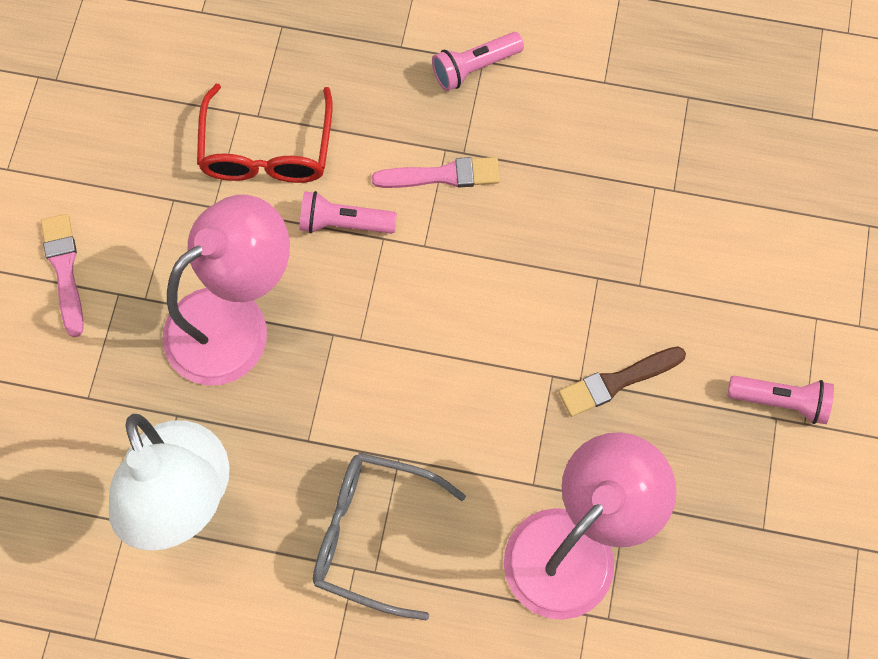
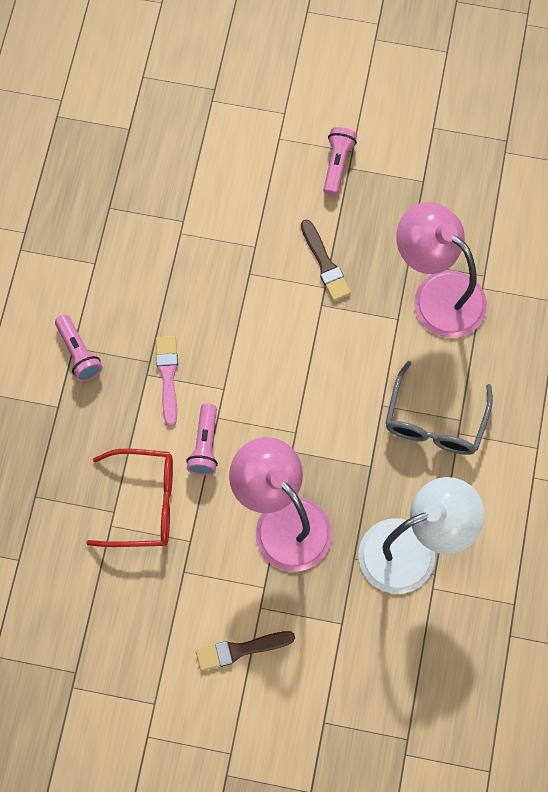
camera: 90 degrees left, 0 degrees up
(64, 270) = (240, 650): pink brush -> brown brush

